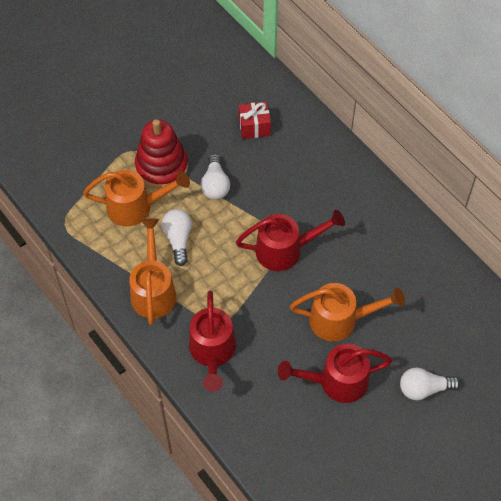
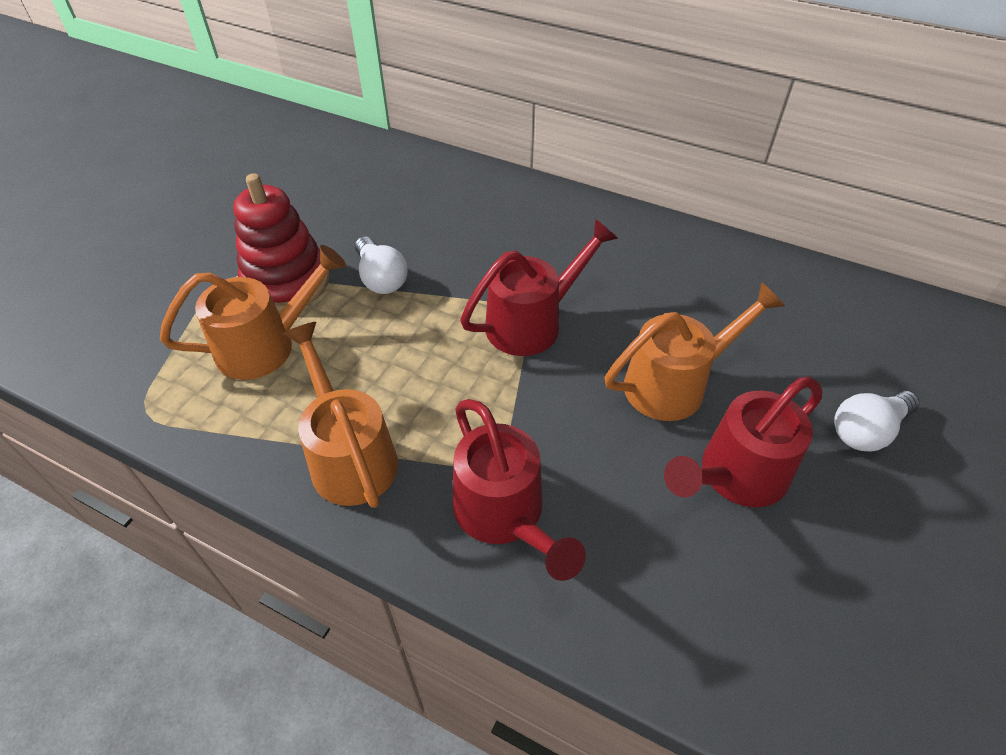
camera: 25 degrees left, 10 degrees down
(178, 239) = (357, 366): white light bulb -> none
(254, 127) = (401, 200): red gift -> none

